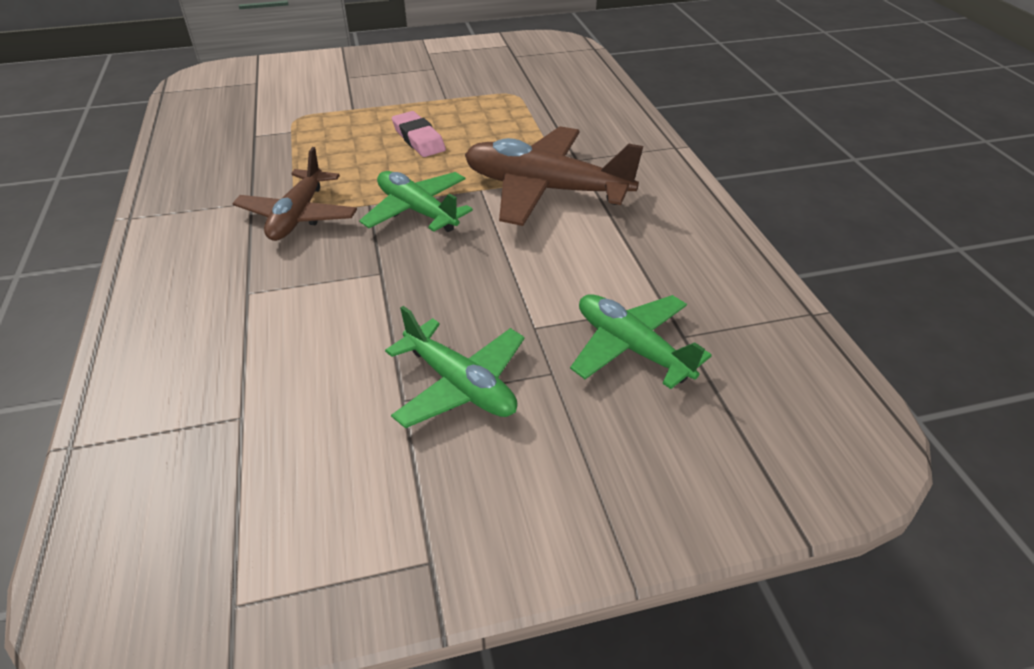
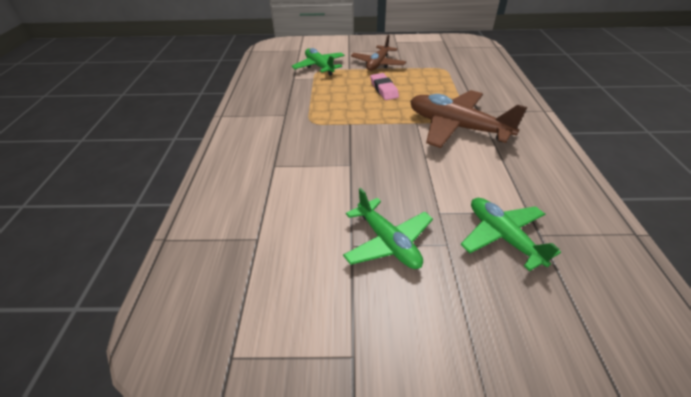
camera: 15 degrees right, 0 degrees up
(298, 216) = (309, 125): brown plane -> brown plane (378, 64)
(417, 211) = (377, 131): green plane -> green plane (319, 67)

